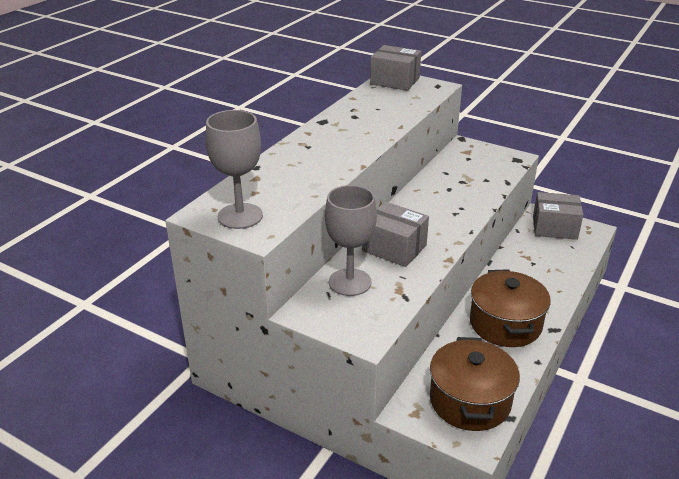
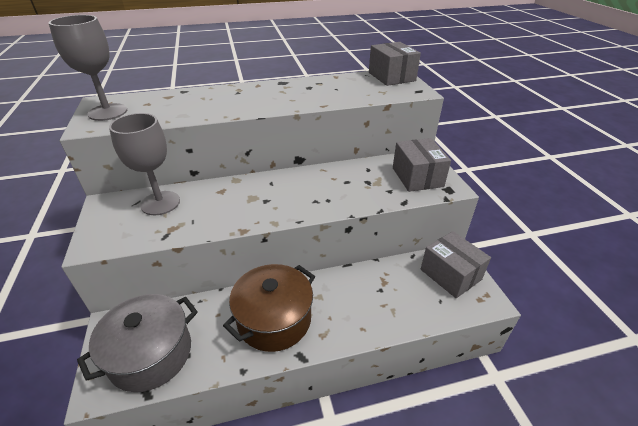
camera: 45 degrees right, 5 degrees up
(394, 248) = (228, 199): grey box -> grey box (417, 177)
(470, 401) = (151, 354): brown pot -> grey pot

